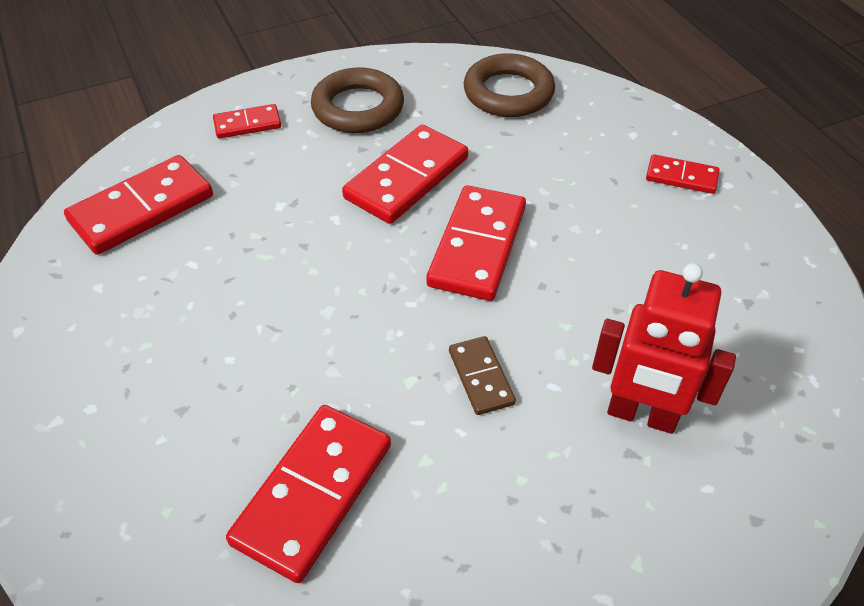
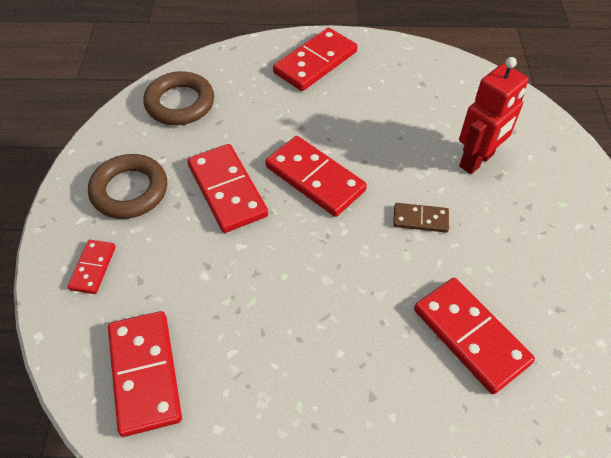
camera: 65 degrees left, 5 degrees up
(681, 177) = (315, 62): red domino -> red domino, size x1.85

